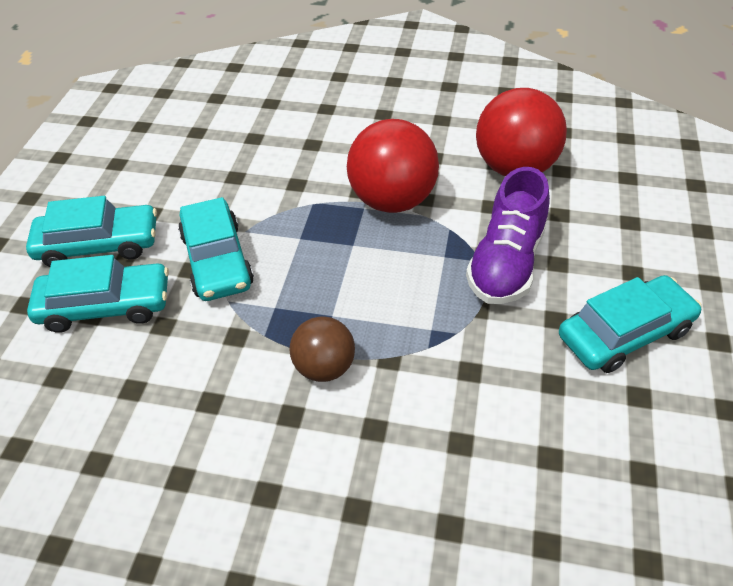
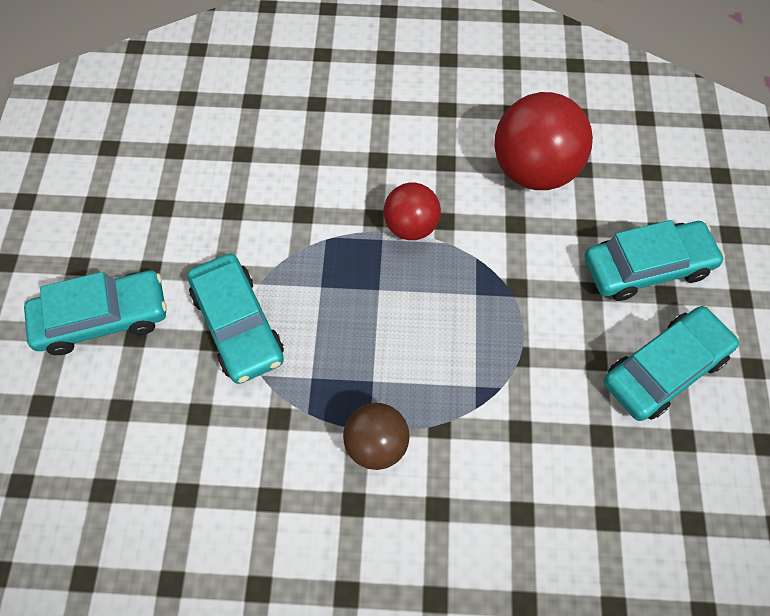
camera: 10 degrees left, 15 degrees up
(105, 306) = (131, 397): turquoise car -> turquoise car (647, 267)
(392, 200) = (411, 226): red ball -> red ball, size x0.59
(506, 263) = (540, 296): purple shoe -> none

